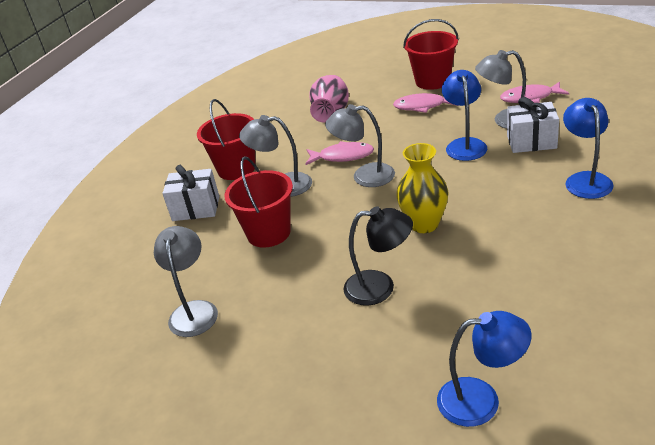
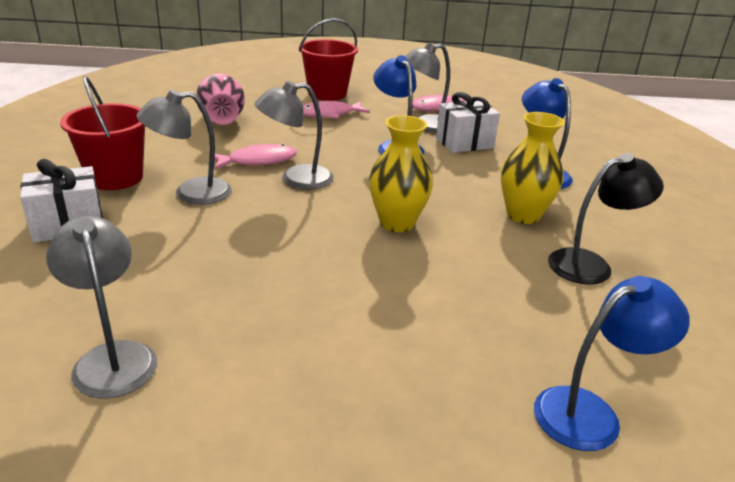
camera: 30 degrees left, 5 degrees down
(268, 233) = (194, 246): red bucket -> none
(380, 287) = (382, 295): black lamp -> black lamp (591, 265)
(538, 225) = (523, 215): none -> yellow vase

